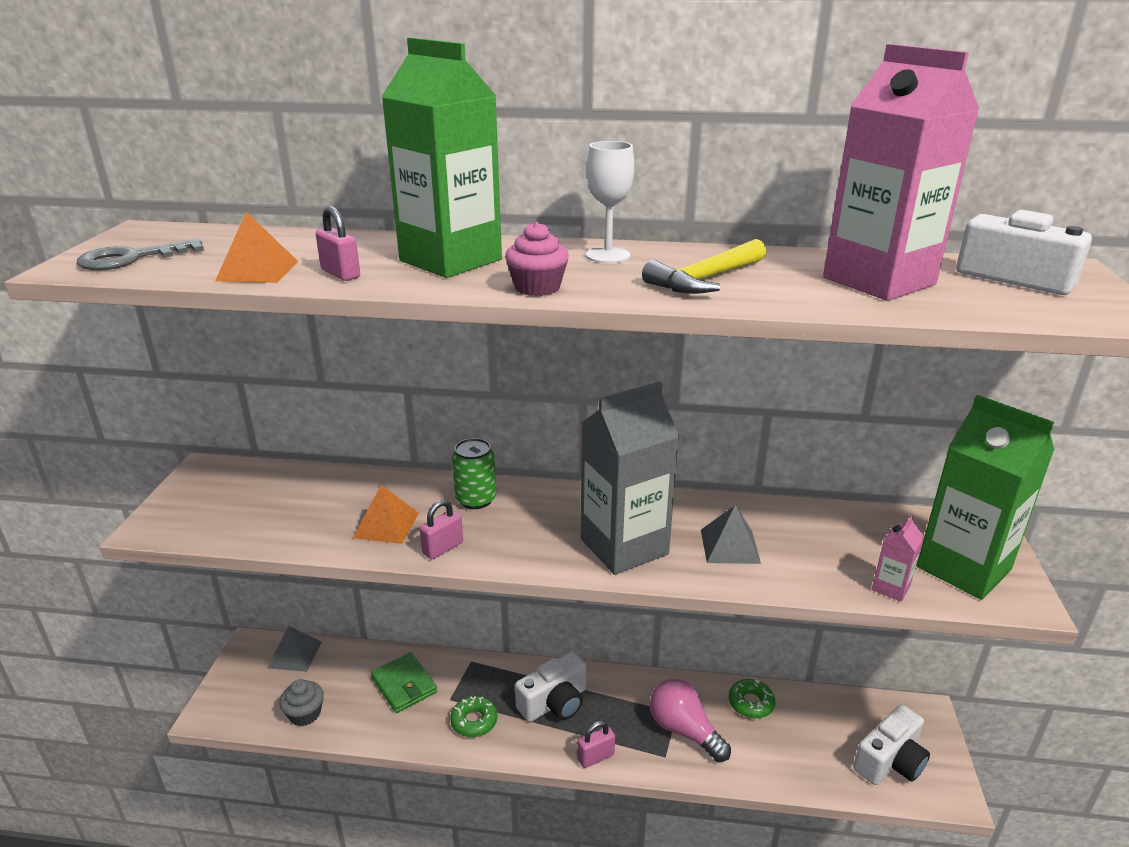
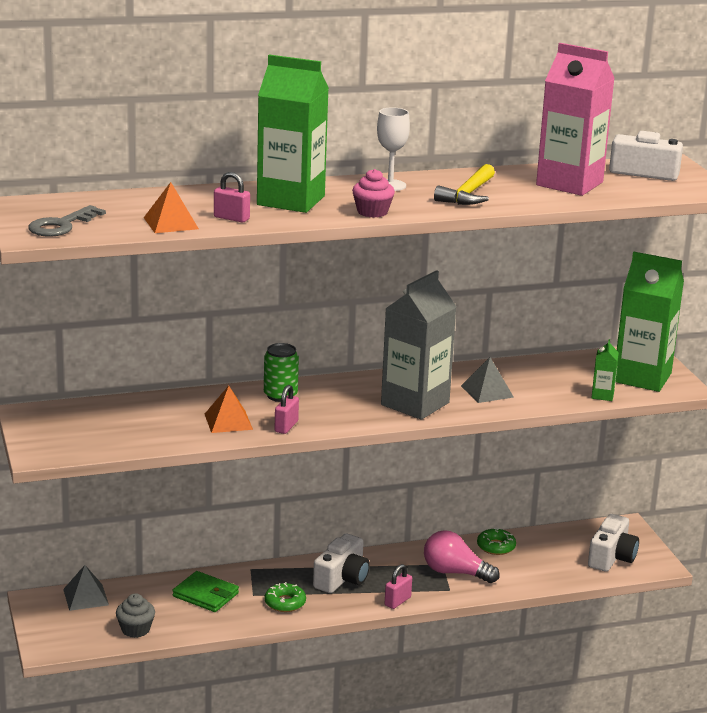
camera: 25 degrees left, 5 degrees down
(890, 588) = (602, 395): pink carton -> green carton

